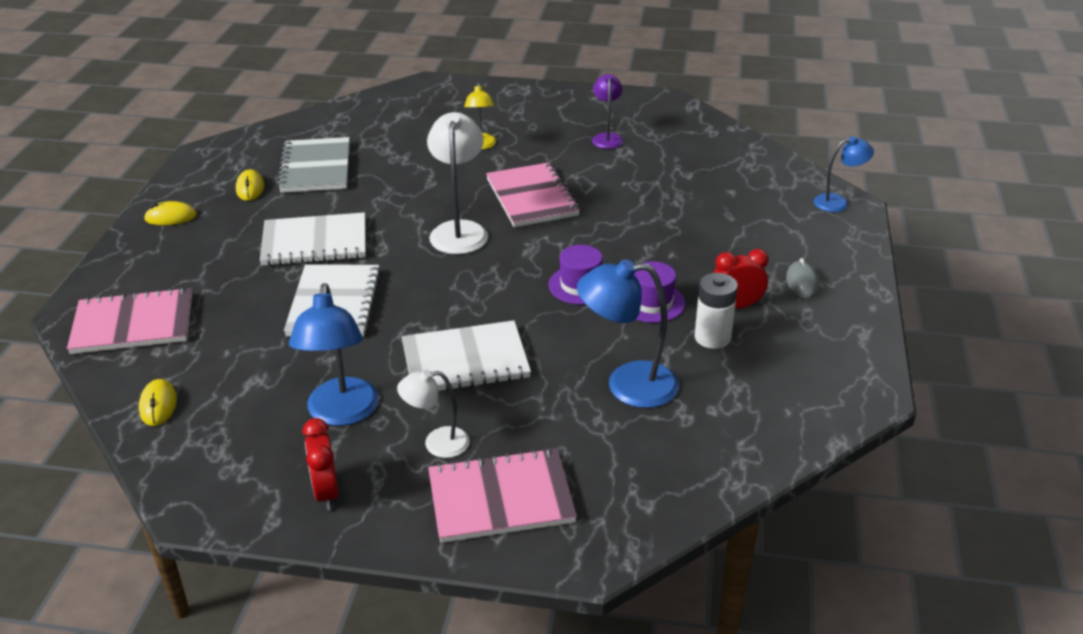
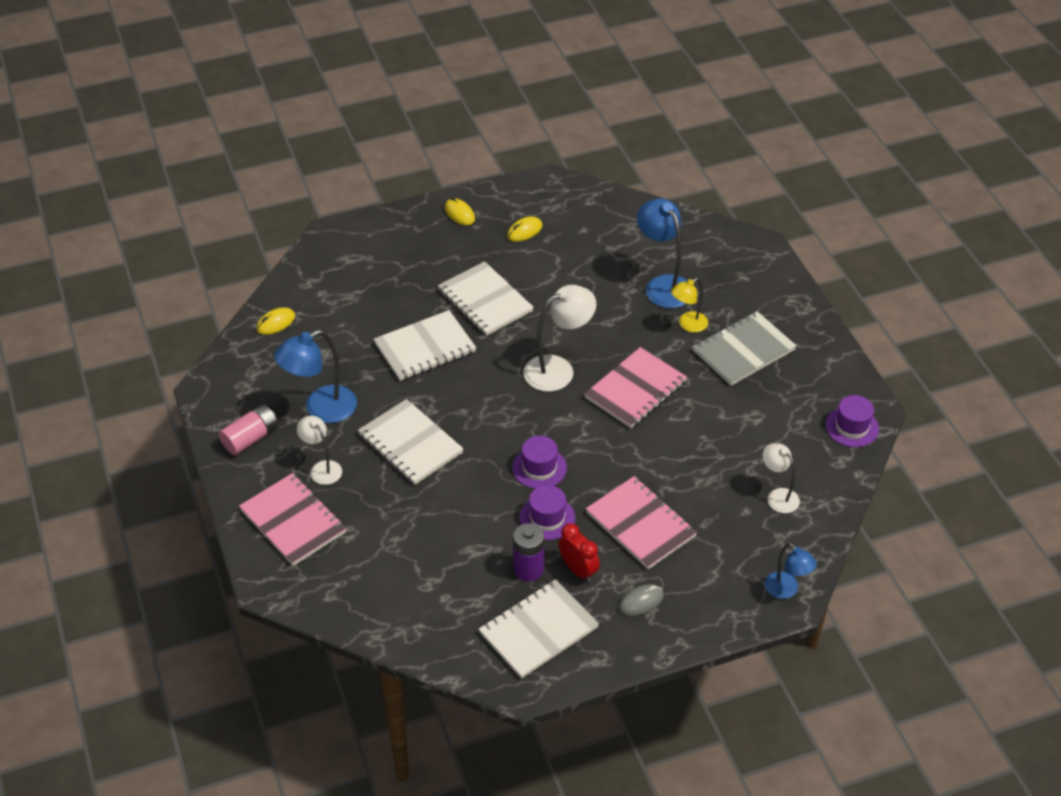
camera: 60 degrees right, 10 degrees up
(133, 324) = (338, 266): pink notebook -> pink notebook (640, 524)
(316, 168) = (578, 250): grey notebook -> grey notebook (743, 350)
(326, 492) = (251, 438): red clock -> pink battery
(607, 138) = (767, 396): purple lamp -> none
(627, 385) = (441, 540): blue lamp -> blue lamp (663, 285)
(677, 114) = (852, 427): none -> purple hat
(712, 337) = (528, 569): white battery -> purple battery
(726, 171) = (778, 496): none -> white lamp
(800, 358) = (538, 630): none -> white notebook

